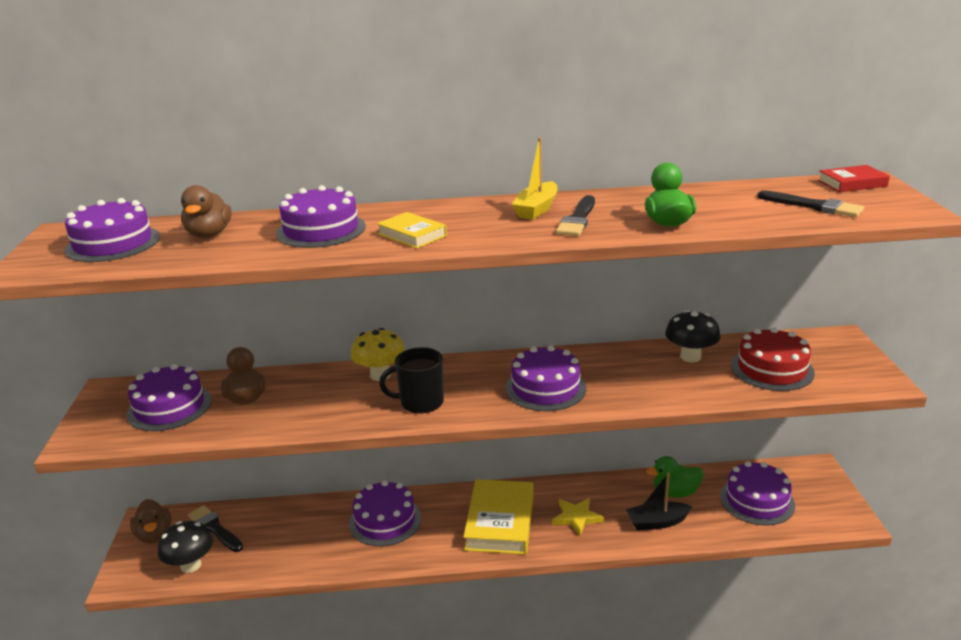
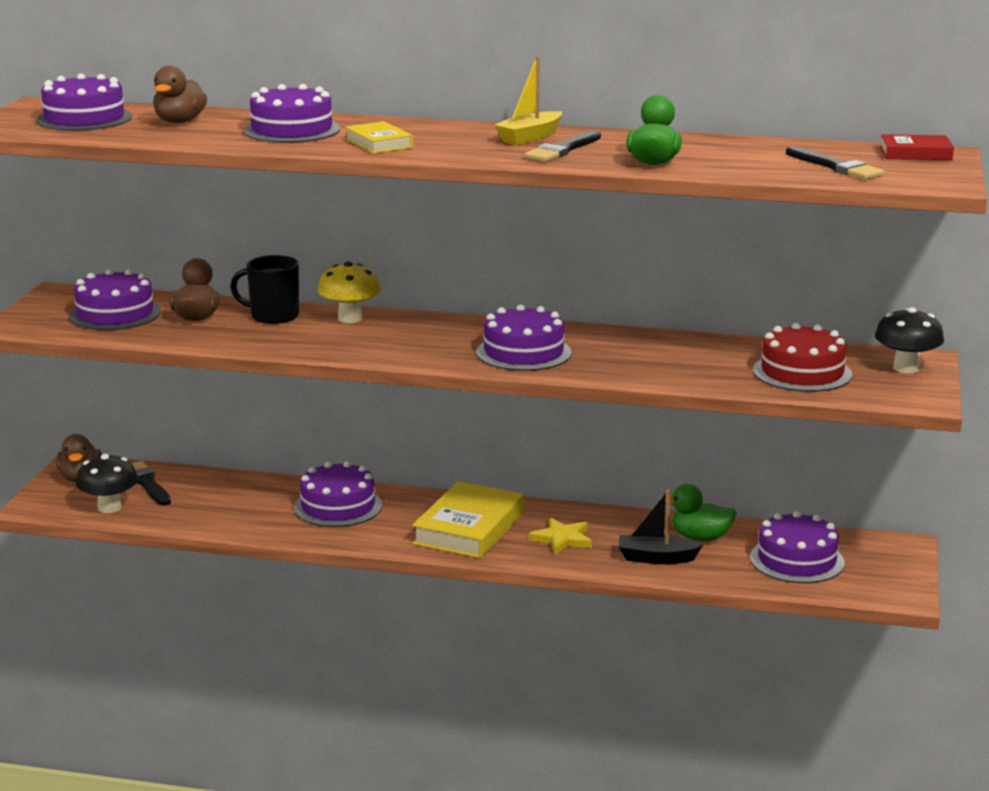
camera: 15 degrees right, 5 degrees down
(420, 402) = (377, 345): black mug -> black mug (273, 316)
(690, 357) = (716, 350): black mushroom -> black mushroom (906, 368)

